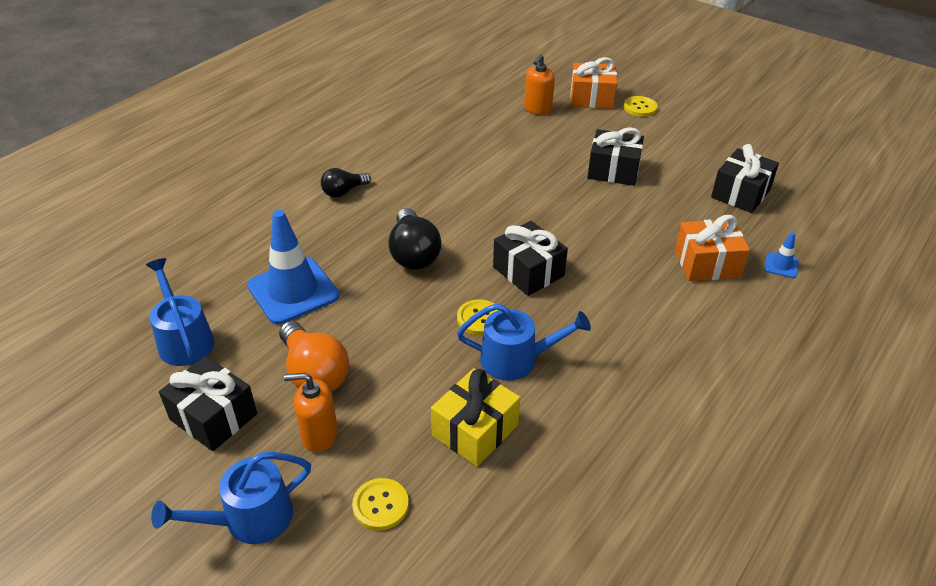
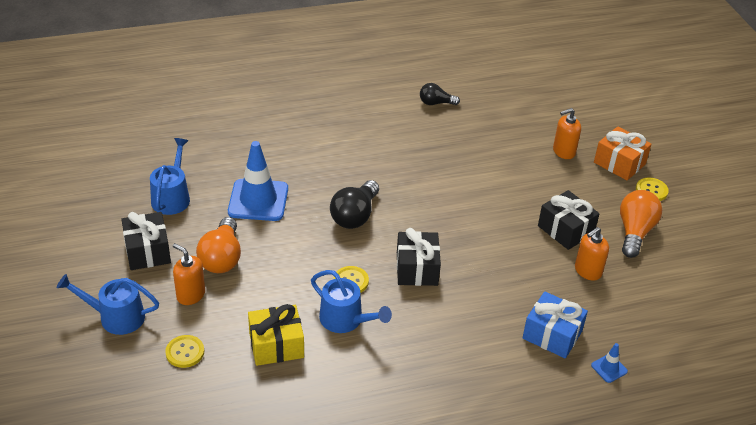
camera: 35 degrees right, 0 degrees up
(344, 191) = (354, 148): black light bulb -> black light bulb (436, 103)
(666, 145) = (634, 232): none -> orange light bulb
(670, 195) = (587, 271): none -> orange soap dispenser
(707, 263) = (552, 335): orange gift -> blue gift
(740, 193) = (648, 300): black gift -> none

